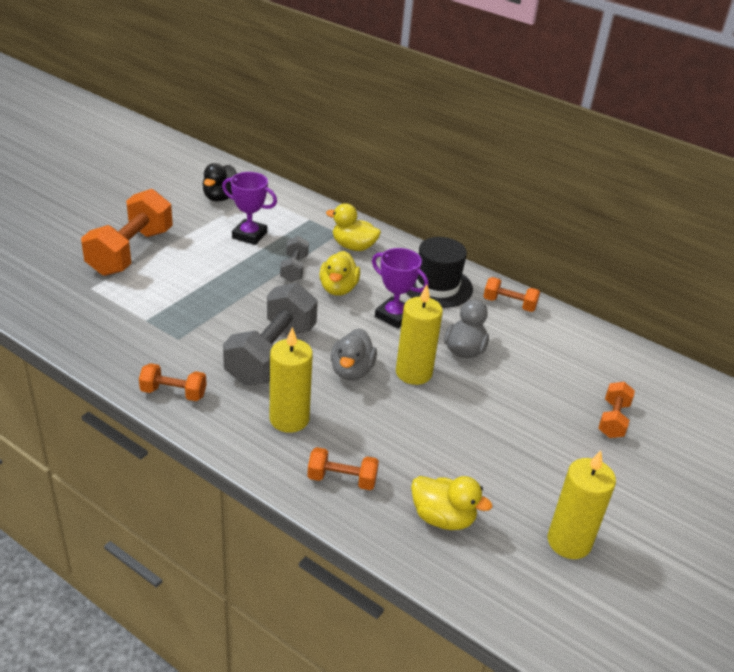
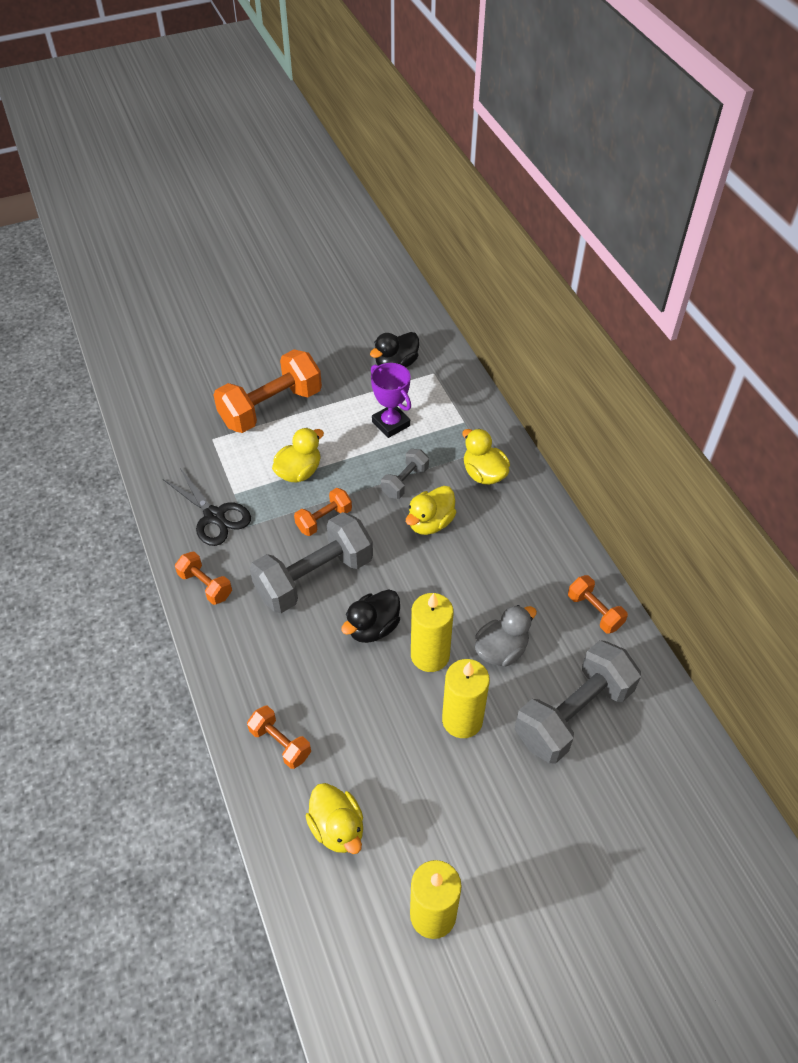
camera: 35 degrees right, 15 degrees up
(140, 341) = (214, 516): none -> black scissors
(195, 288) = (299, 472): none -> yellow duck
(289, 419) = (281, 657): yellow candle -> yellow candle (462, 720)
(351, 371) = (373, 627): grey duck -> black duck
(394, 316) = (461, 578): purple trophy -> none
(437, 286) = (533, 558): black hat -> none
(550, 370) = (573, 714): none -> grey dumbbell
(613, 420) = (591, 804): orange dumbbell -> orange dumbbell (324, 520)

